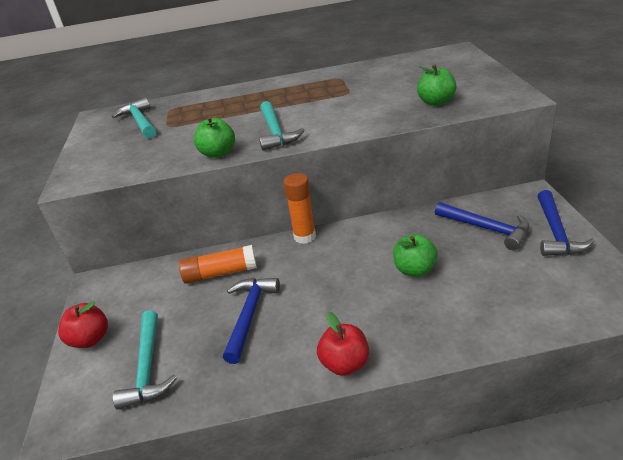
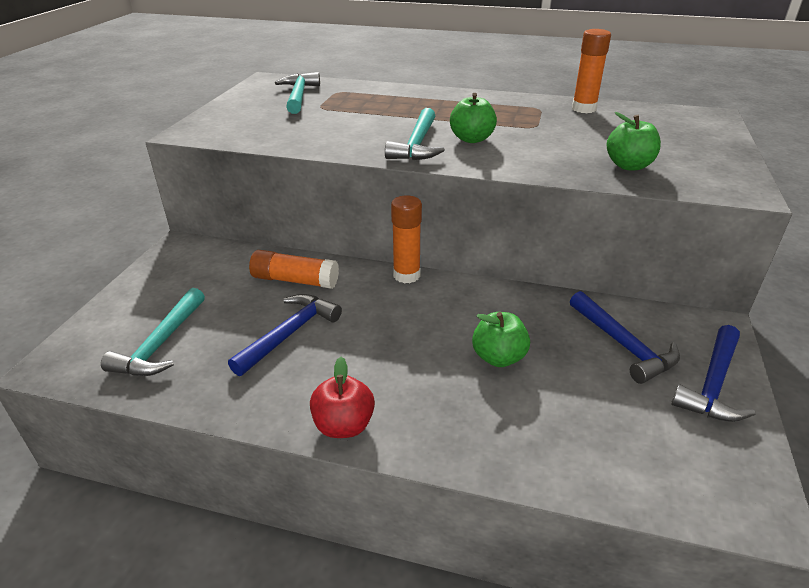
camera: 20 degrees right, 0 degrees up
(90, 339) = (135, 296): red apple -> none
(218, 153) = (341, 148): green apple -> green apple (472, 139)
(371, 69) = (584, 109): none -> orange glue stick

